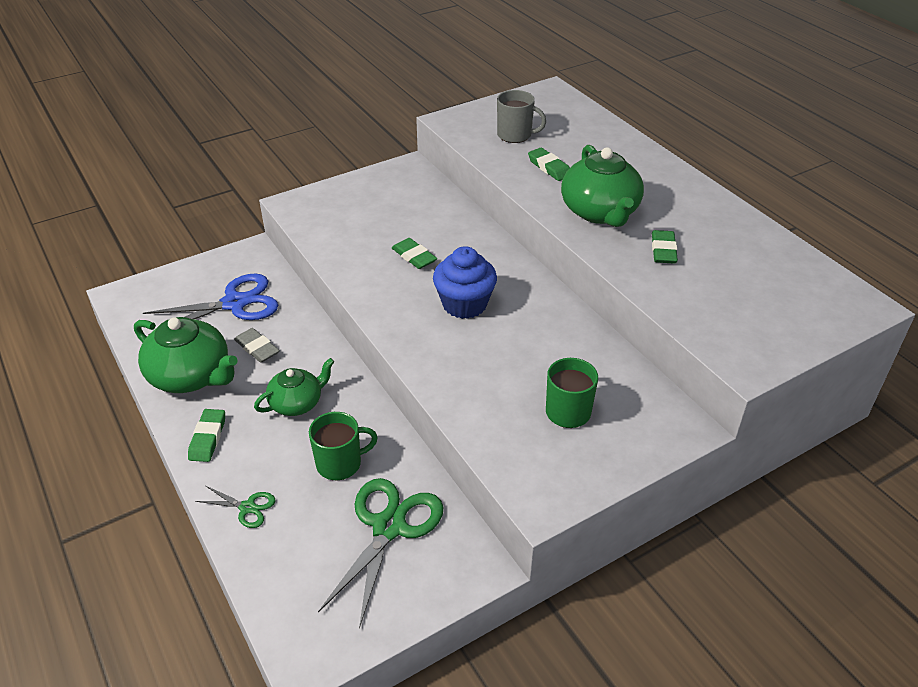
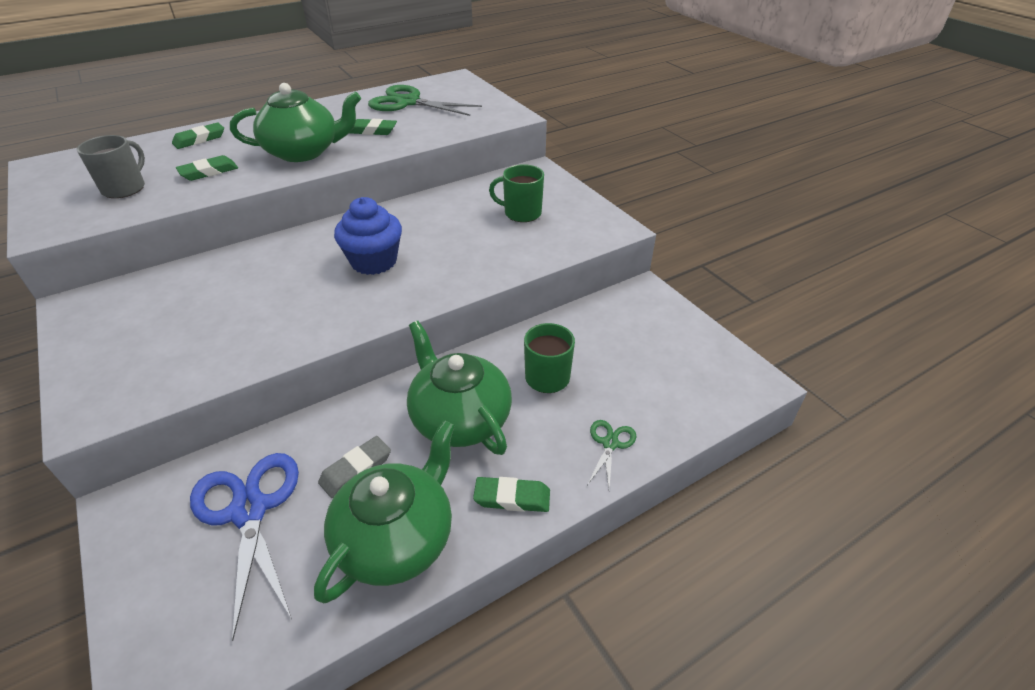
camera: 90 degrees left, 0 degrees up
(297, 403) = (459, 419): green teapot -> green teapot, size x1.63
(389, 527) = (616, 340): green scissors -> green scissors (408, 102)
(414, 256) = (278, 295): green eraser -> green eraser (199, 139)

